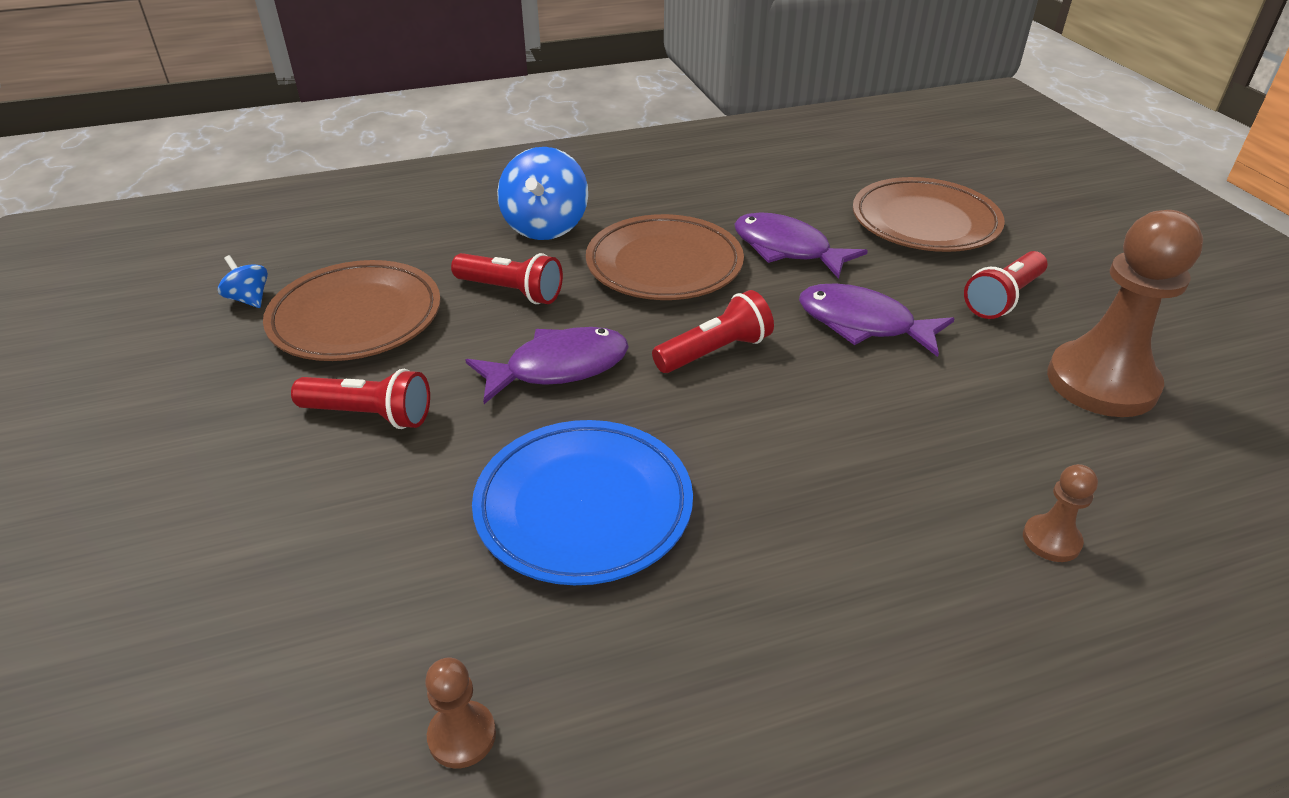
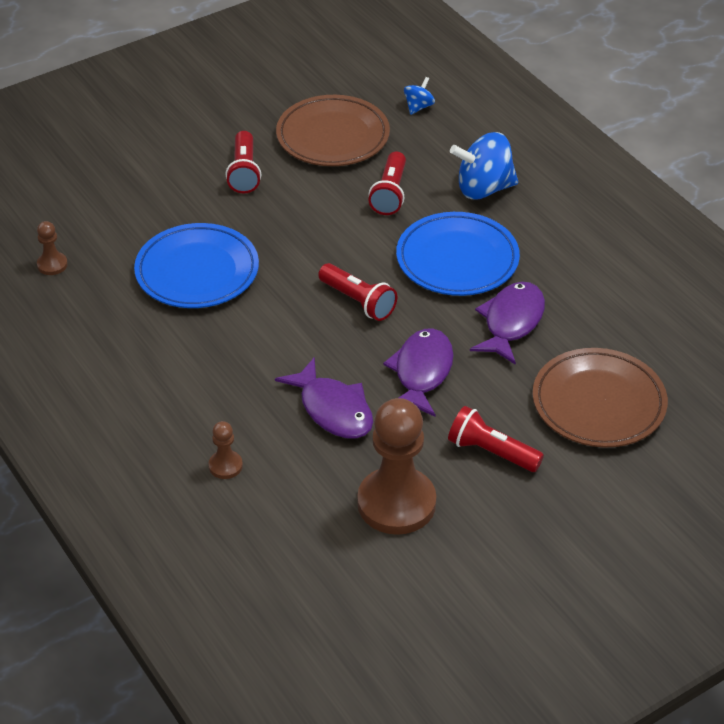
camera: 75 degrees right, 5 degrees up
(249, 299) = (334, 87): blue spinning top -> blue spinning top (418, 107)
(558, 368) = (314, 235): purple fish -> purple fish (333, 409)
(664, 265) = (457, 259): brown plate -> blue plate

